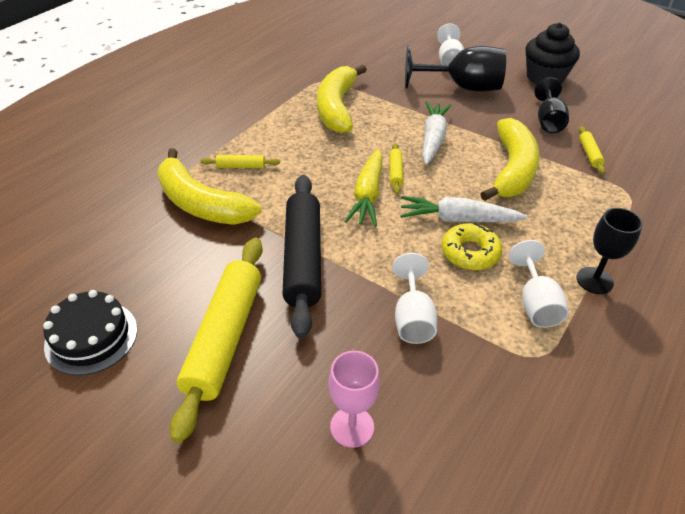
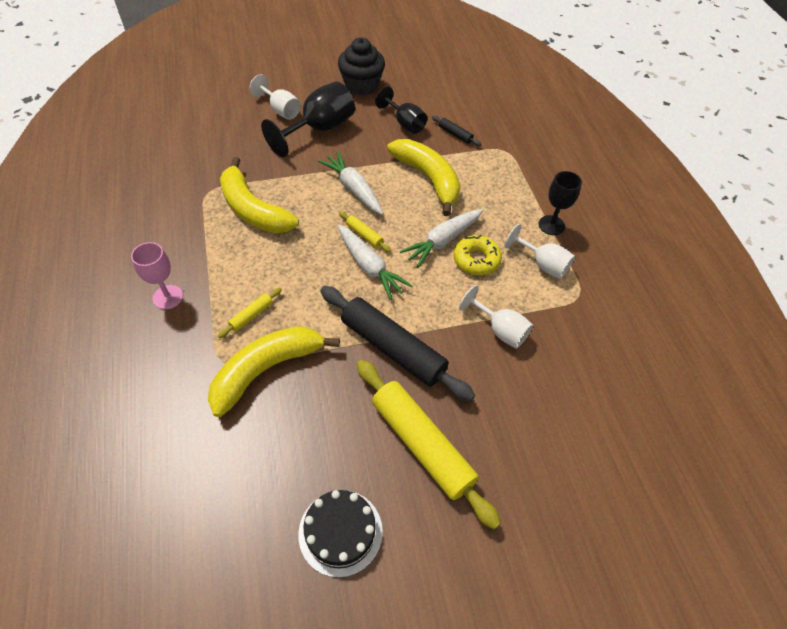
camera: 50 degrees left, 10 degrees up
(201, 203) = (266, 370): yellow banana -> yellow banana turned 150 degrees clockwise
(352, 427) = (552, 423): pink goblet -> pink goblet (168, 297)
(368, 195) = (369, 267): yellow carrot -> white carrot
(589, 154) = (455, 134): yellow rolling pin -> black rolling pin

